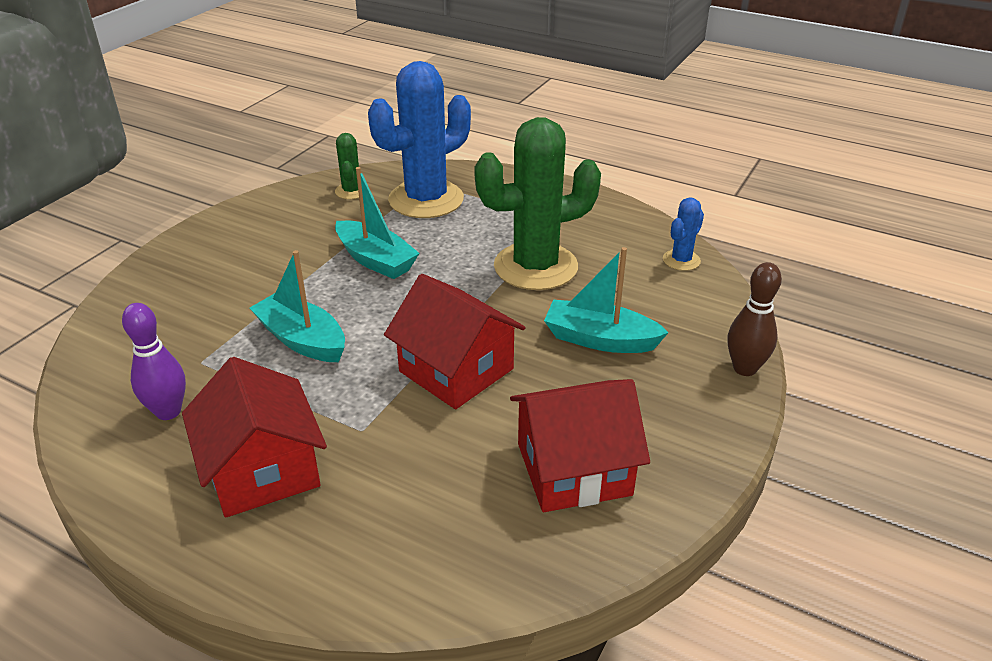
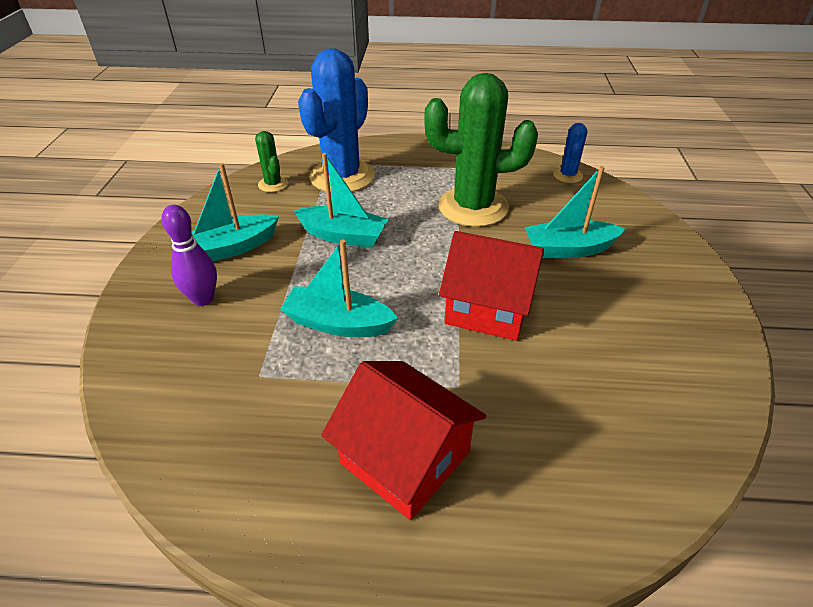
camera: 25 degrees left, 5 degrees up
(168, 411) = (267, 436): purple bowling pin -> purple bowling pin (203, 299)
(264, 243) = (231, 248): none -> turquoise boat
(535, 266) = (473, 207): green cactus -> green cactus turned 45 degrees clockwise
(574, 469) = (645, 357): red house -> none
(744, 368) = (679, 241): brown bowling pin -> none

